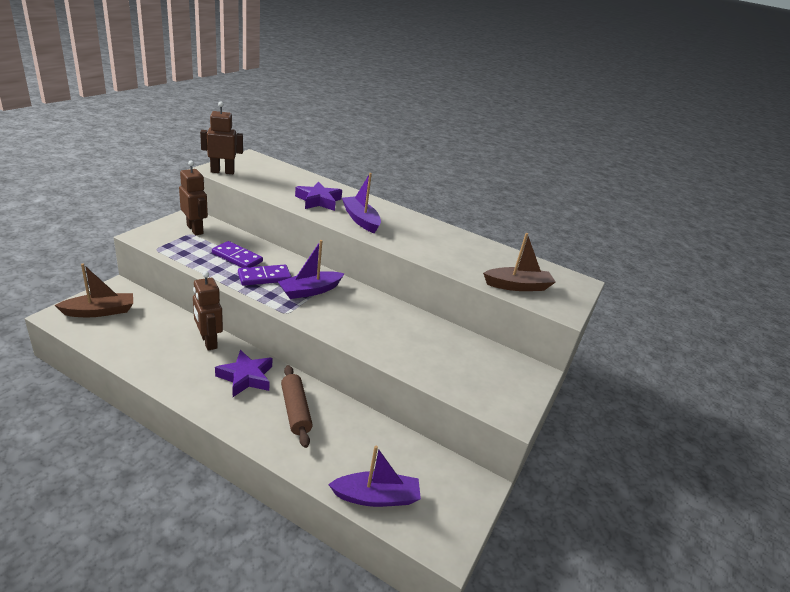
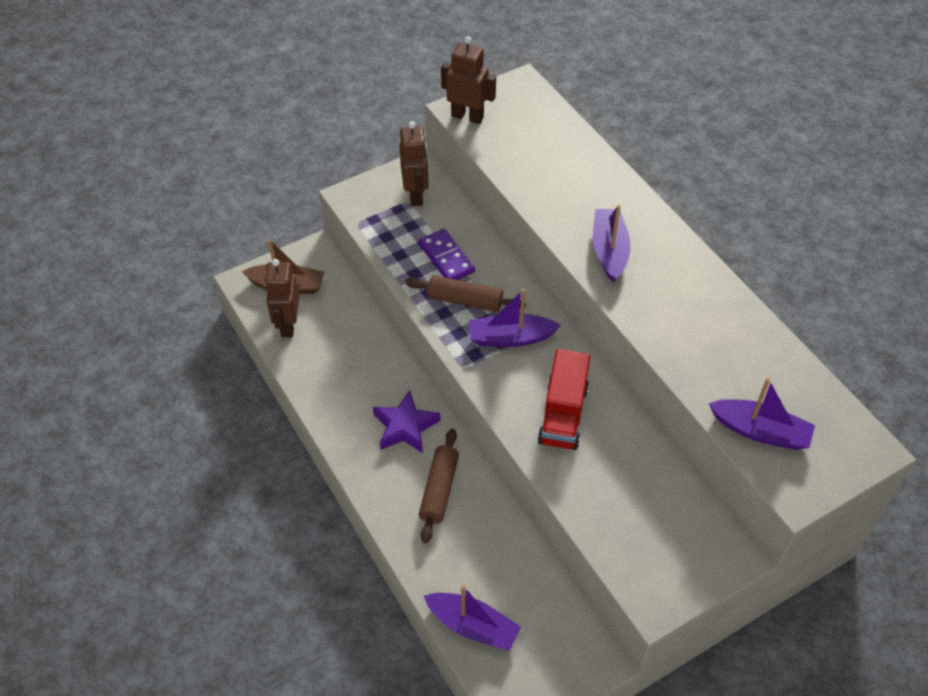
camera: 35 degrees right, 20 degrees up
(208, 342) = (385, 363): brown robot -> brown robot (288, 325)
(264, 277) = (465, 300): purple domino -> brown rolling pin
(318, 201) = (570, 200): purple star -> none
(374, 324) = (563, 414): none -> red truck
(518, 286) = (760, 431): brown boat -> purple boat

